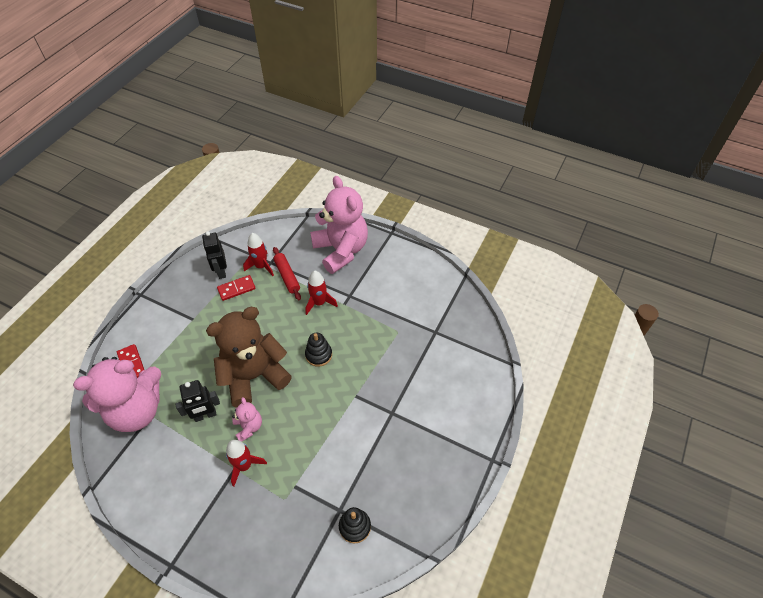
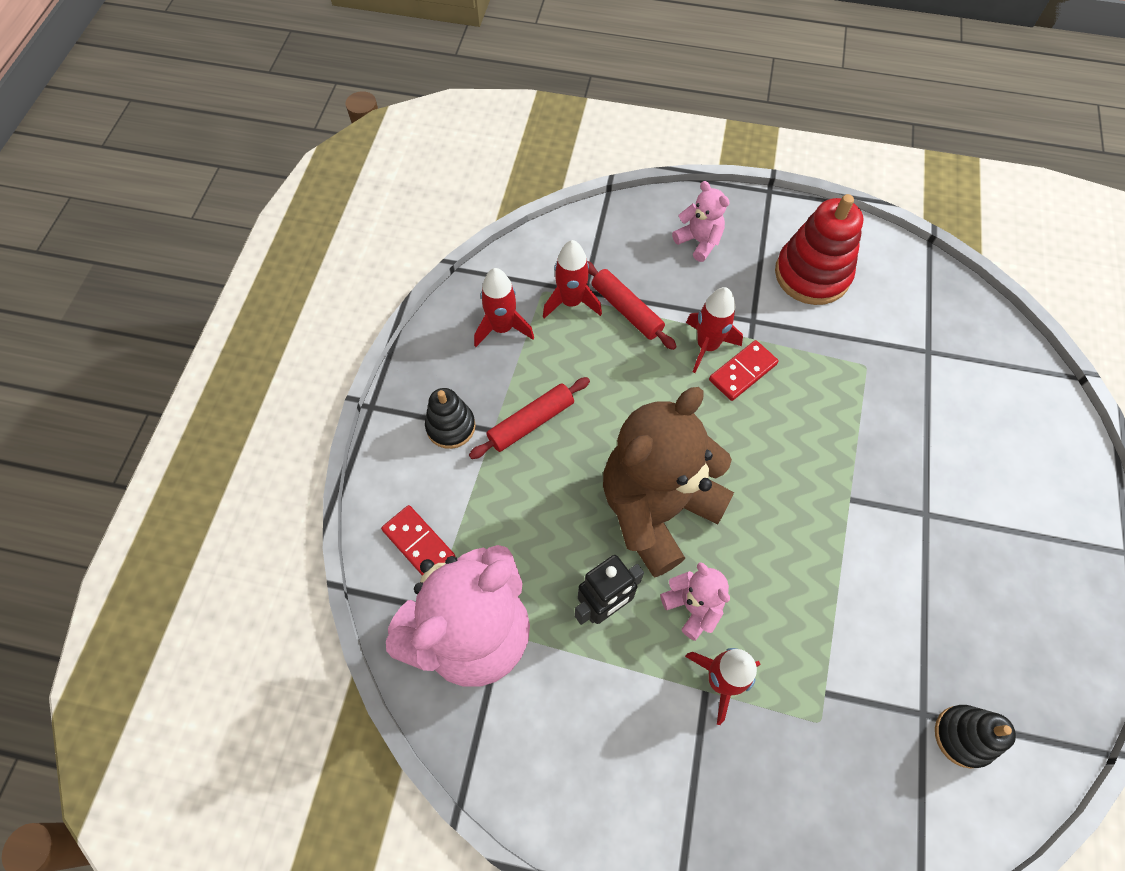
camera: 15 degrees left, 10 degrees up
(212, 320) = (531, 422): none -> red rolling pin
(221, 271) = (502, 328): black robot -> red rocket
(236, 289) = (546, 354): red domino -> red domino (743, 372)
(318, 355) = (751, 441): black stacking toy -> black stacking toy (451, 426)
(341, 250) = (699, 241): pink teddy bear -> pink teddy bear, size x0.45
(392, 279) = (812, 274): none -> red stacking toy

